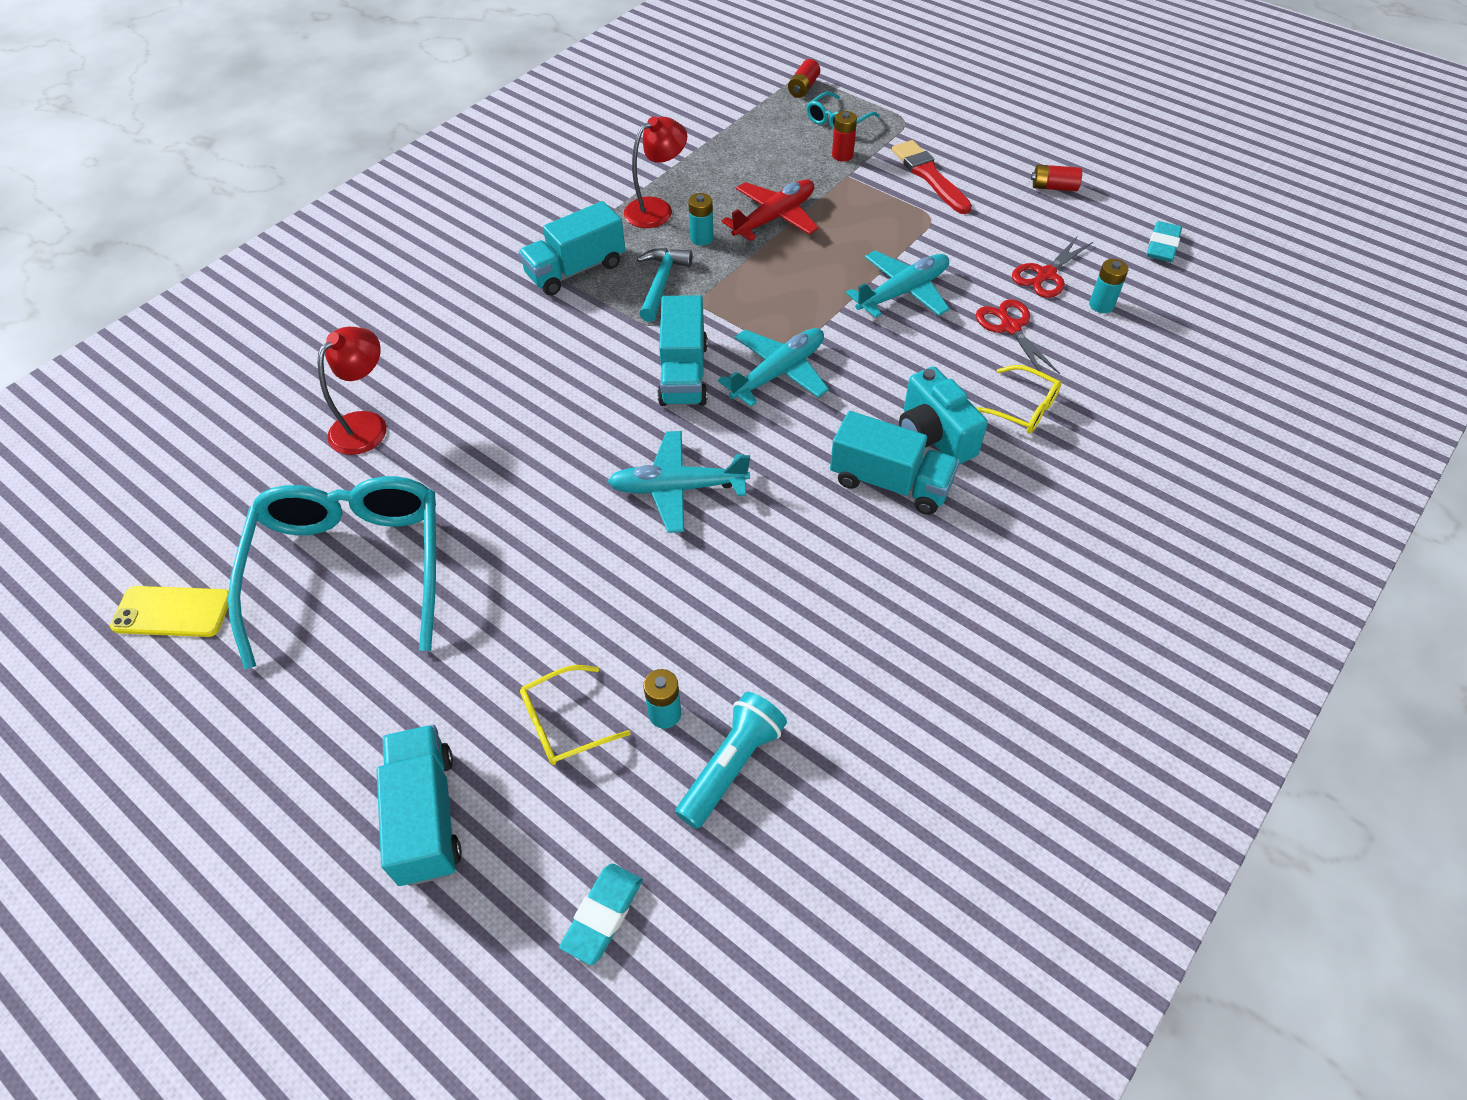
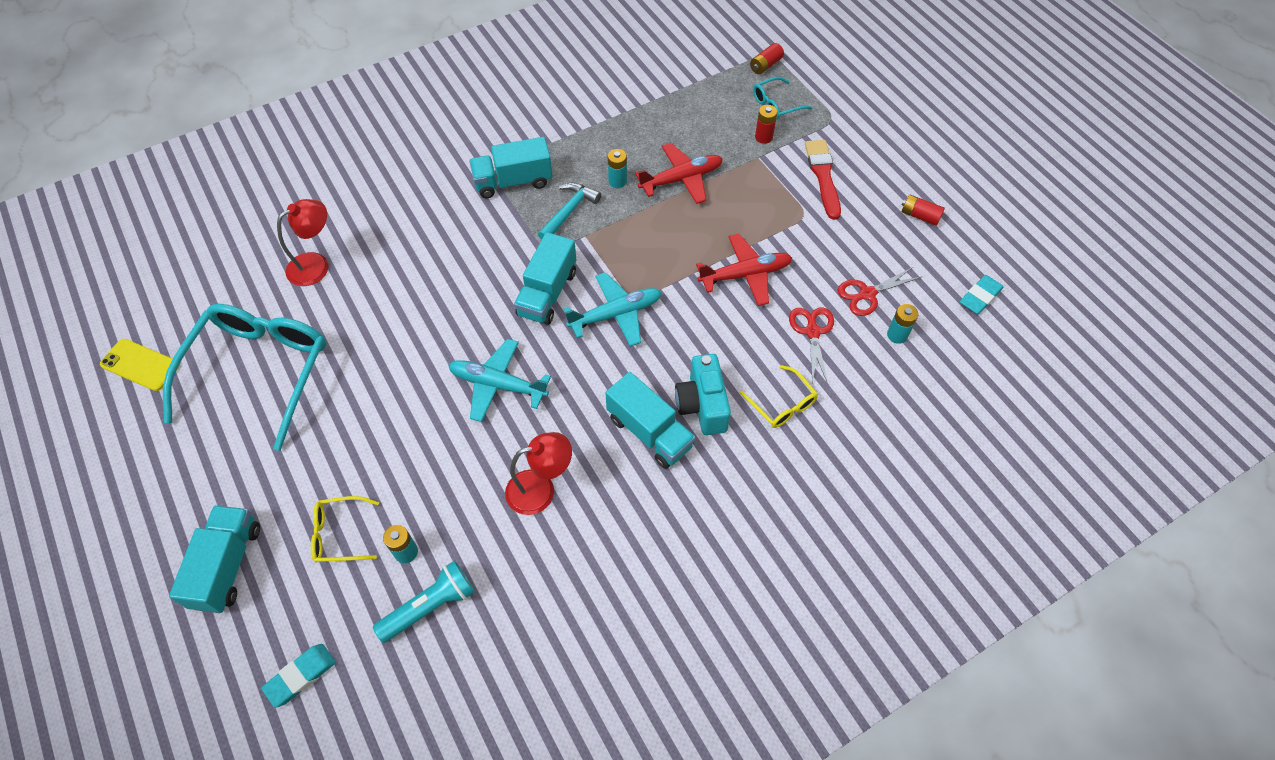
camera: 20 degrees right, 5 degrees up
(657, 209) = (597, 145): red lamp -> red lamp (540, 489)
(902, 292) = (745, 275): turquoise plane -> red plane

